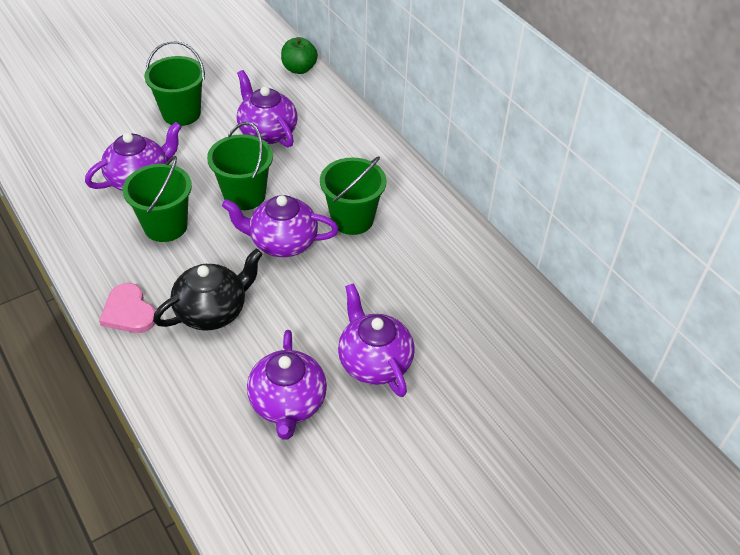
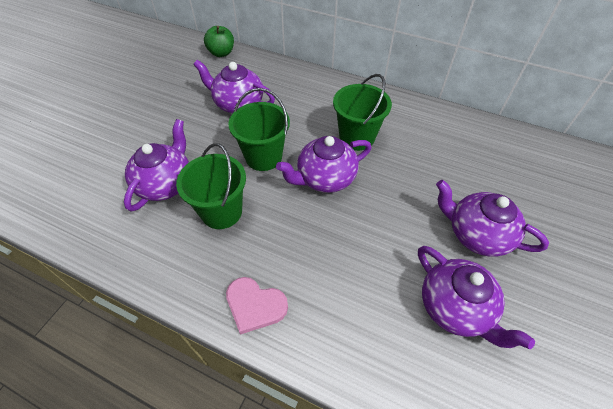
camera: 30 degrees left, 5 degrees up
(181, 113) = (158, 118): green bucket -> none
(212, 311) = (324, 263): black teapot -> none

